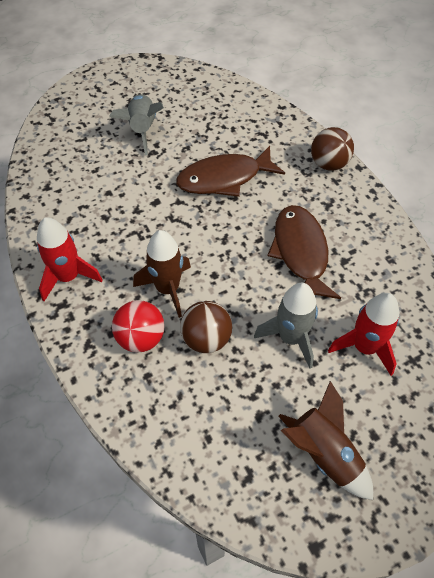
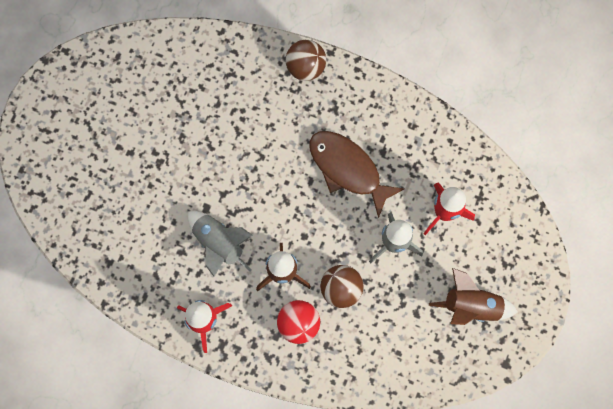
camera: 40 degrees left, 20 degrees up
(142, 129) = (128, 146): grey rocket -> grey rocket (219, 244)
(224, 178) = (238, 144): brown fish -> none

